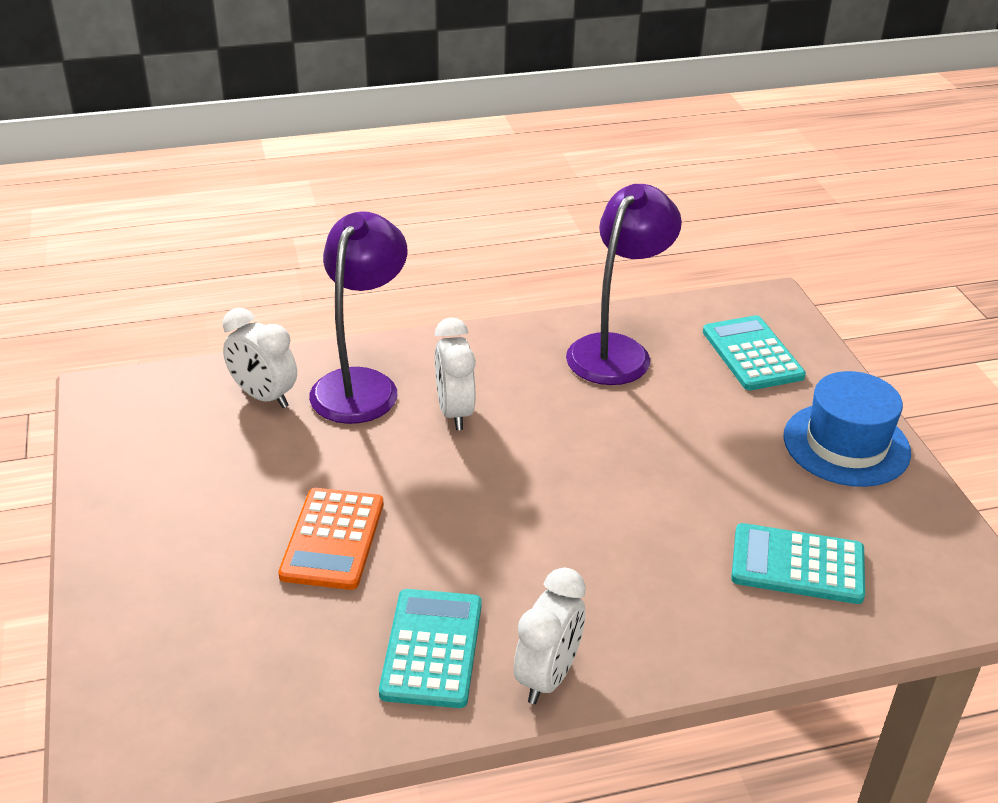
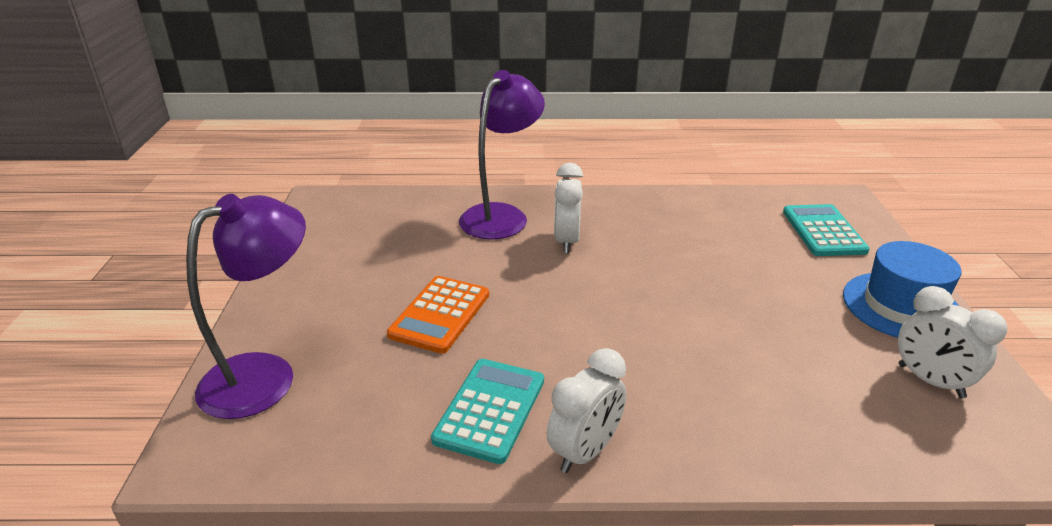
camera: 15 degrees right, 5 degrees down
(264, 397) = (427, 214): white clock -> white clock (930, 381)
(616, 350) = (708, 216): purple lamp -> purple lamp (265, 375)
(797, 565) = (842, 396): turquoise calculator -> none

